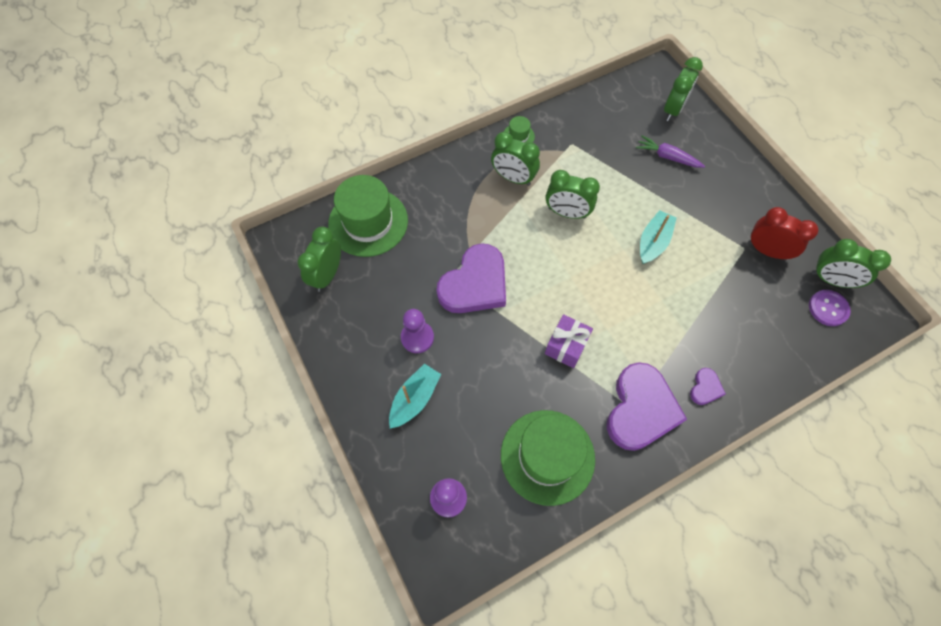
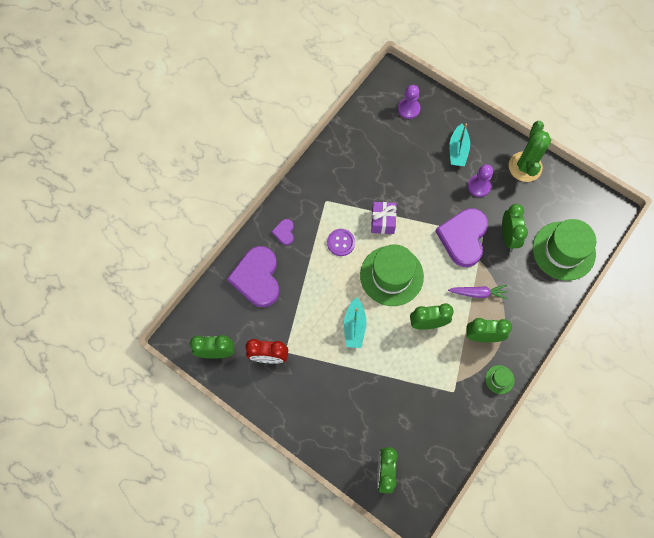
camera: 155 degrees right, 5 degrees up
(327, 275) = (563, 201): green clock -> green clock (508, 236)
(342, 336) = (525, 167): none -> green cactus
(547, 456) = (364, 152): green hat -> green hat (391, 275)
(640, 409) = (320, 202): purple heart -> purple heart (257, 278)
(667, 157) = (371, 414): purple carrot -> purple carrot (478, 293)
(828, 308) = (214, 327): purple button -> purple button (341, 243)

